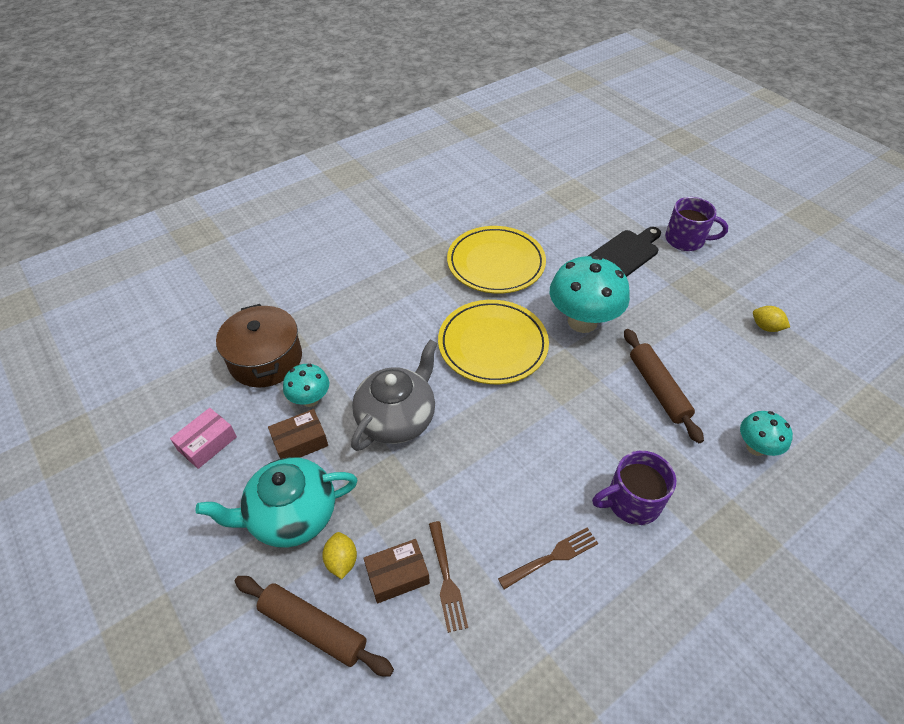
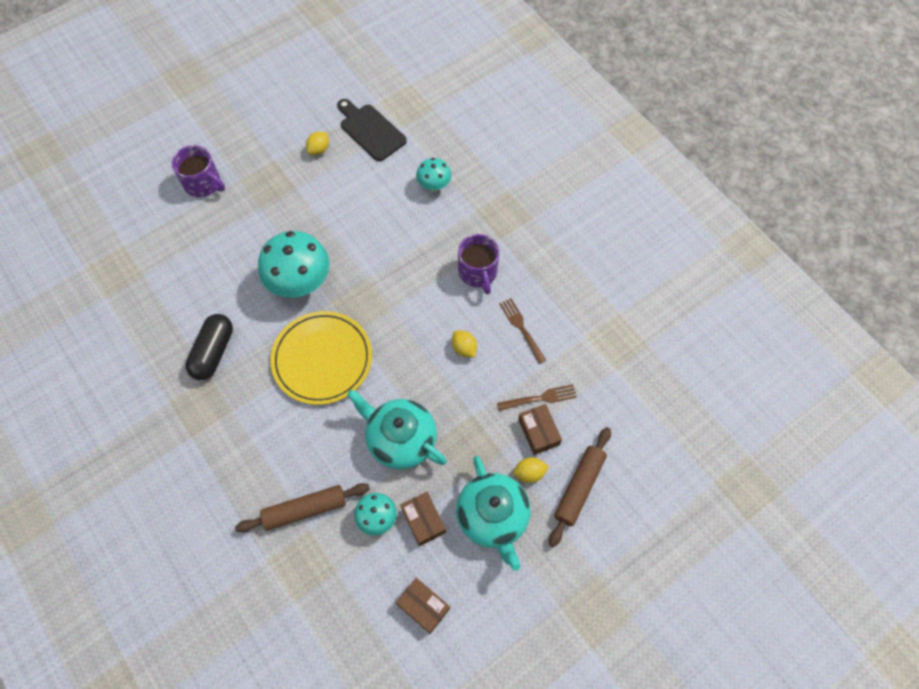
camera: 90 degrees left, 15 degrees up
(207, 443) = (423, 606): pink box -> brown box
(266, 359) = (326, 570): brown pot -> none
(397, 418) = (400, 439): grey teapot -> turquoise teapot
(496, 263) = (213, 352): yellow plate -> black capsule
(515, 484) = (464, 348): none -> yellow lemon
(624, 254) = (216, 237): black cutting board -> black cutting board (370, 130)
(658, 389) = (378, 238): brown rolling pin -> brown rolling pin (305, 510)
(686, 240) = (203, 183): purple mug -> purple mug turned 105 degrees clockwise

